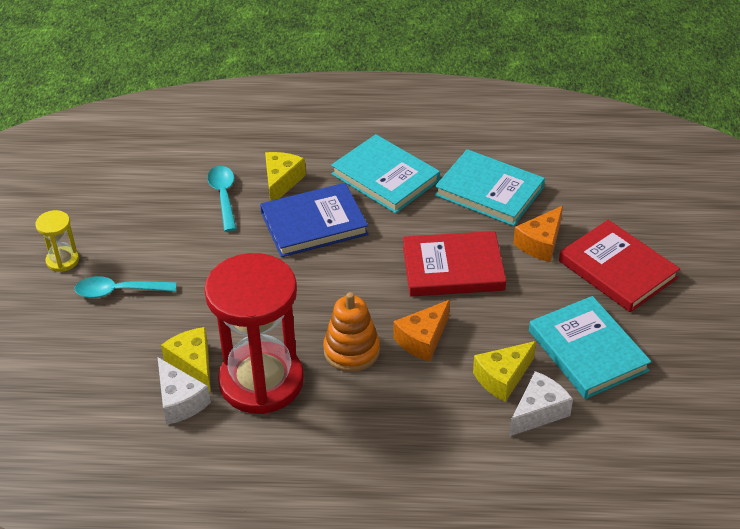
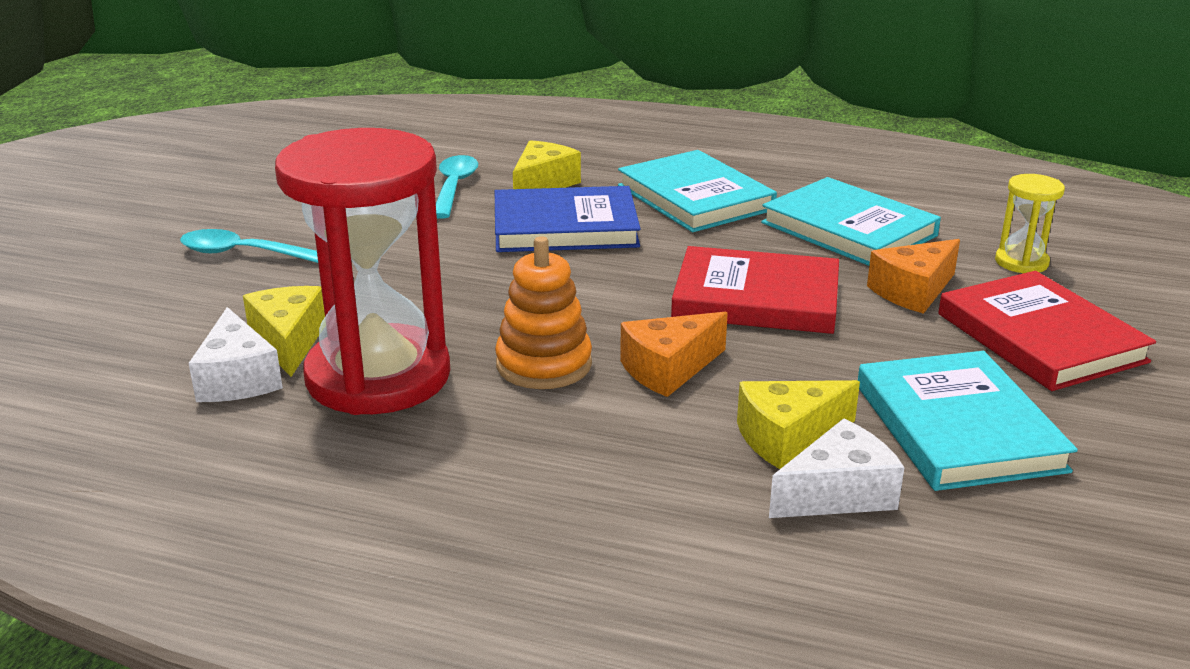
camera: 15 degrees right, 15 degrees down
(62, 260) = (194, 216): yellow hourglass -> yellow hourglass (1021, 262)

